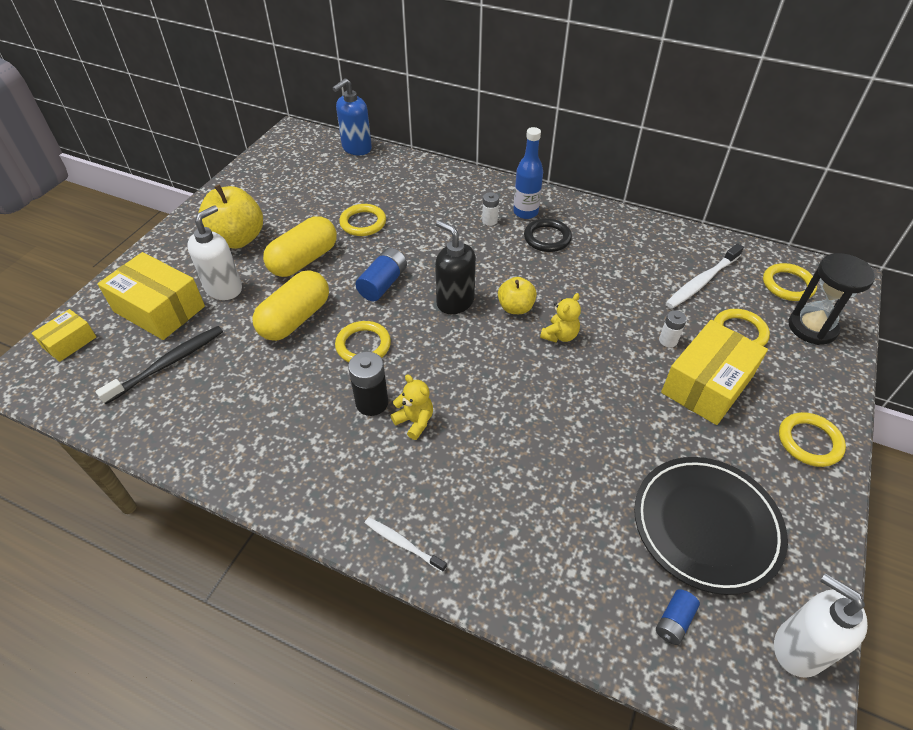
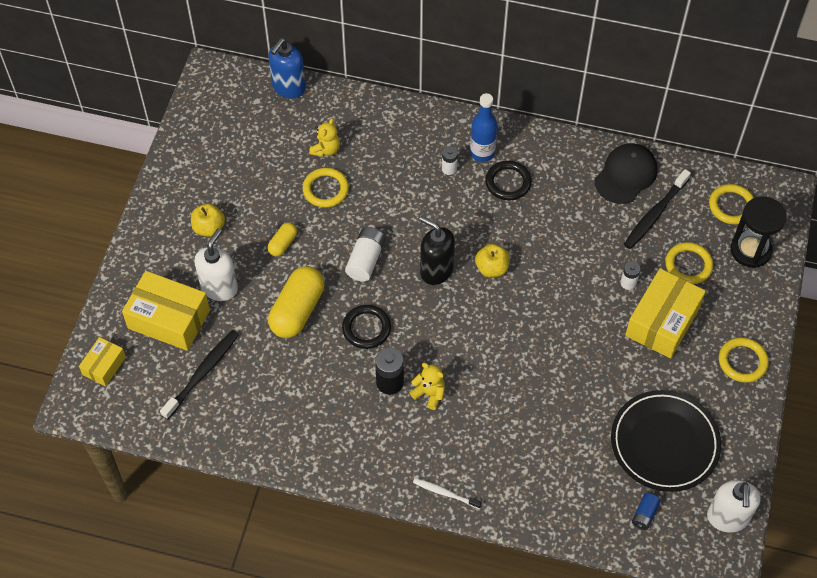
camera: 10 degrees left, 10 degrees up
(237, 239) = (209, 228): yellow apple -> yellow apple, size x0.57
(304, 260) = (283, 244): yellow capsule -> yellow capsule, size x0.51
(363, 345) = (366, 328): yellow ring -> black ring
(383, 284) = (365, 260): blue battery -> white battery
(560, 335) = (535, 292): yellow teddy bear -> yellow teddy bear (326, 149)
(671, 246) = (626, 175): none -> black cap
(701, 282) = (655, 214): white toothbrush -> black toothbrush
(798, 648) = (727, 518): white soap dispenser -> white soap dispenser turned 120 degrees counterclockwise

